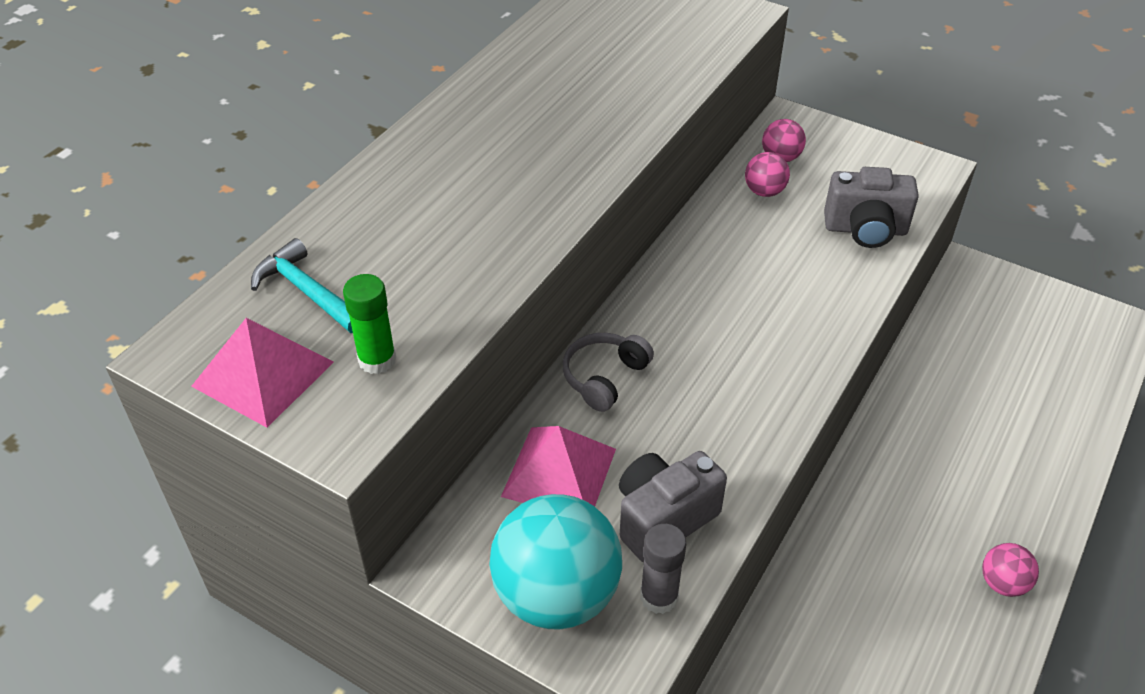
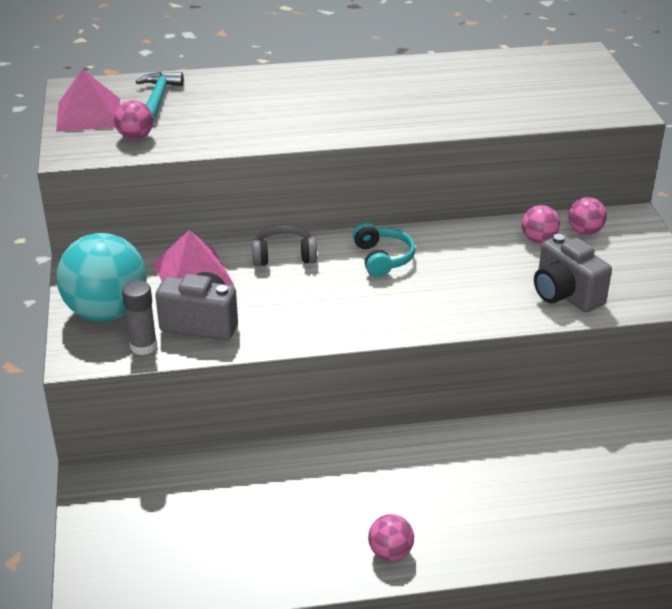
camera: 50 degrees right, 10 degrees down
(377, 360) = (135, 137): green glue stick -> pink ball
(687, 308) = (382, 258): none -> turquoise headphones

